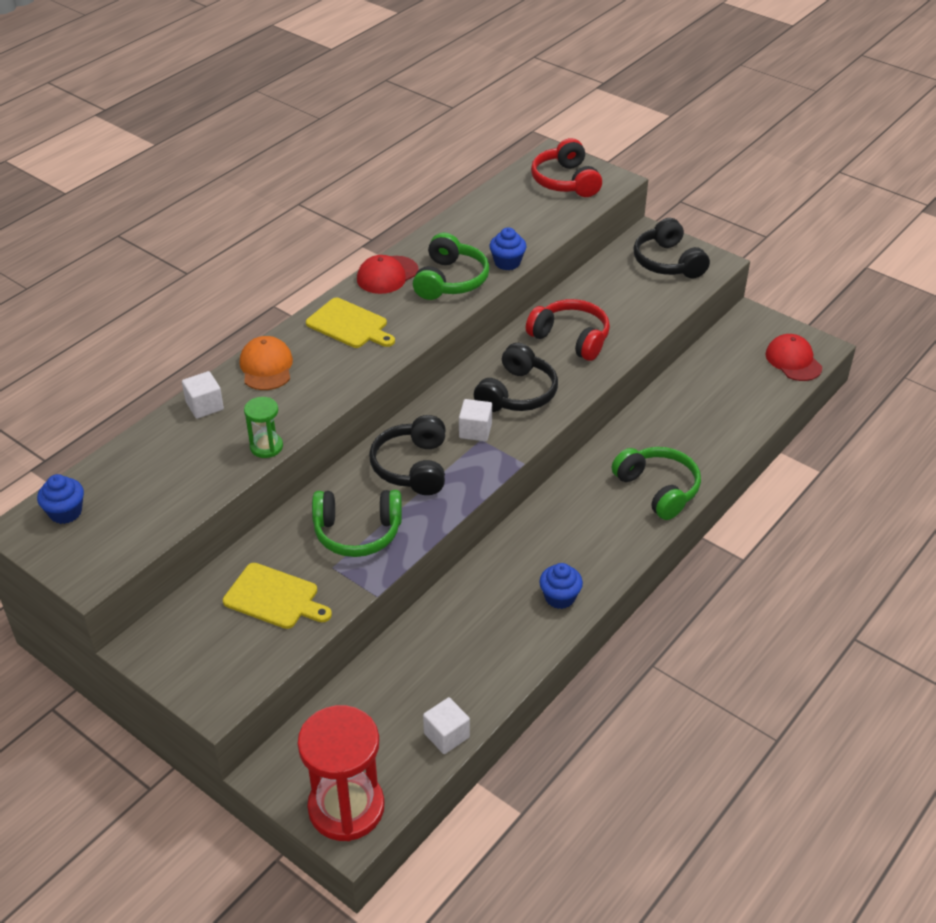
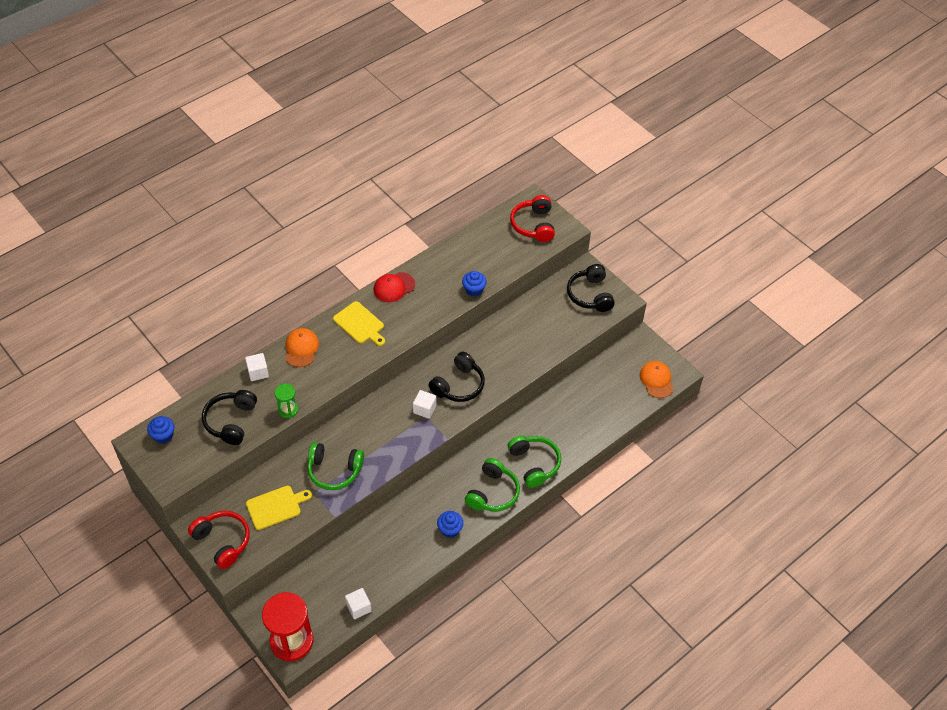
camera: 10 degrees right, 10 degrees up
(274, 597) = (276, 506): yellow cutting board -> yellow cutting board turned 60 degrees counterclockwise
(413, 467) = (379, 429): black headphones -> black headphones (231, 421)
(450, 280) = (433, 298): green headphones -> green headphones (492, 493)
(571, 338) = (506, 347): red headphones -> red headphones (222, 541)
(793, 361) = (656, 380): red cap -> orange cap

